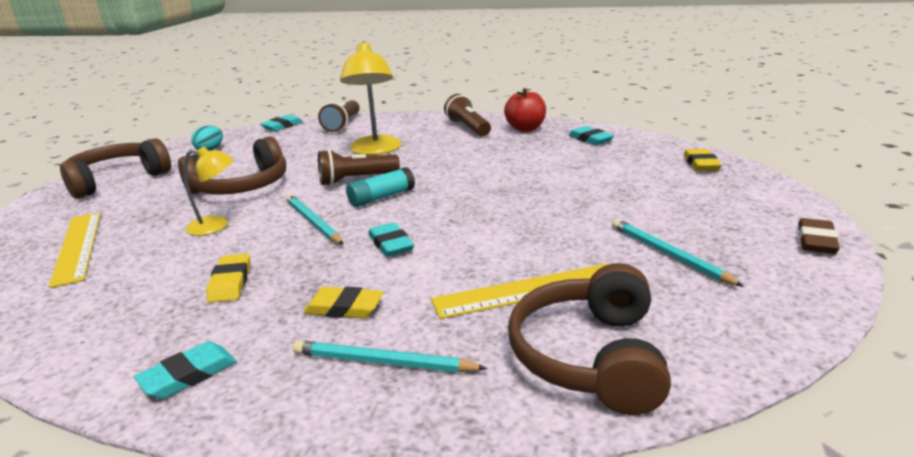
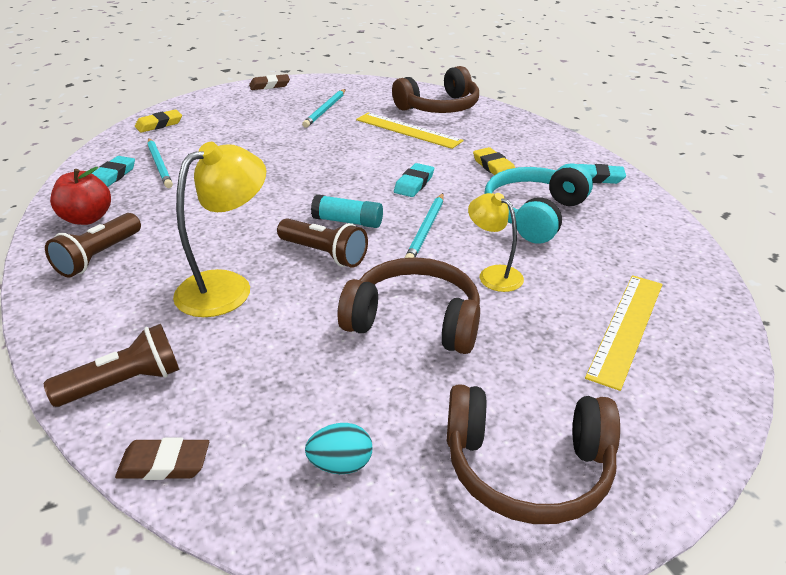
camera: 130 degrees left, 10 degrees up
(230, 282) = (533, 214): yellow eraser -> turquoise headphones
(282, 126) = (164, 464): turquoise eraser -> brown eraser
(383, 362) = (510, 141): turquoise pencil -> turquoise pencil (159, 165)

